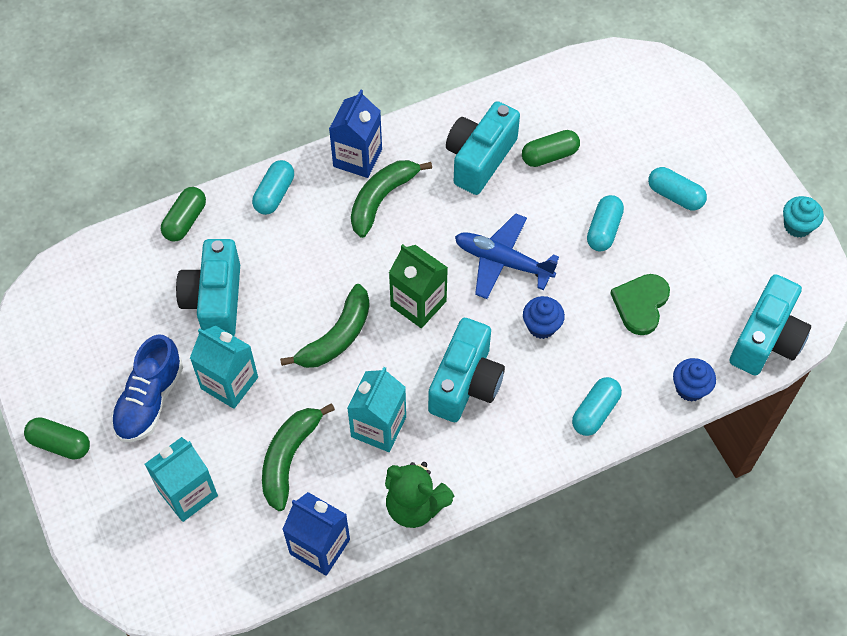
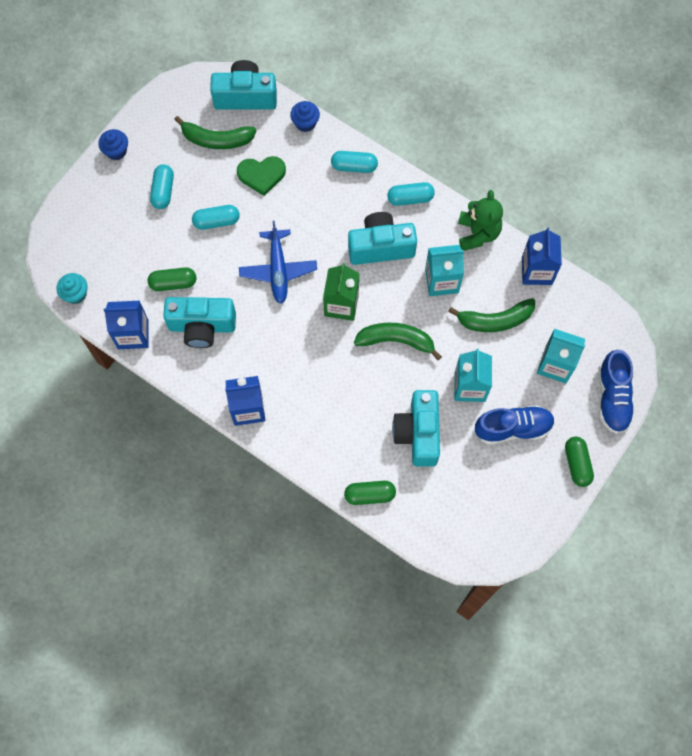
camera: 120 degrees left, 10 degrees up
(103, 534) = (612, 397): none -> blue shoe
(215, 301) = (418, 433): turquoise camera -> turquoise camera turned 120 degrees clockwise
(274, 194) = (312, 447): turquoise capsule -> turquoise capsule (410, 198)
(381, 199) = (273, 372): green banana -> green banana (216, 139)
(511, 95) = (133, 334): none -> blue carton
(541, 326) = (313, 224): blue cupcake -> blue cupcake (116, 151)
(549, 155) = (173, 283): green capsule -> green capsule turned 45 degrees counterclockwise
(797, 226) = (147, 111): turquoise cupcake -> turquoise cupcake (76, 294)

